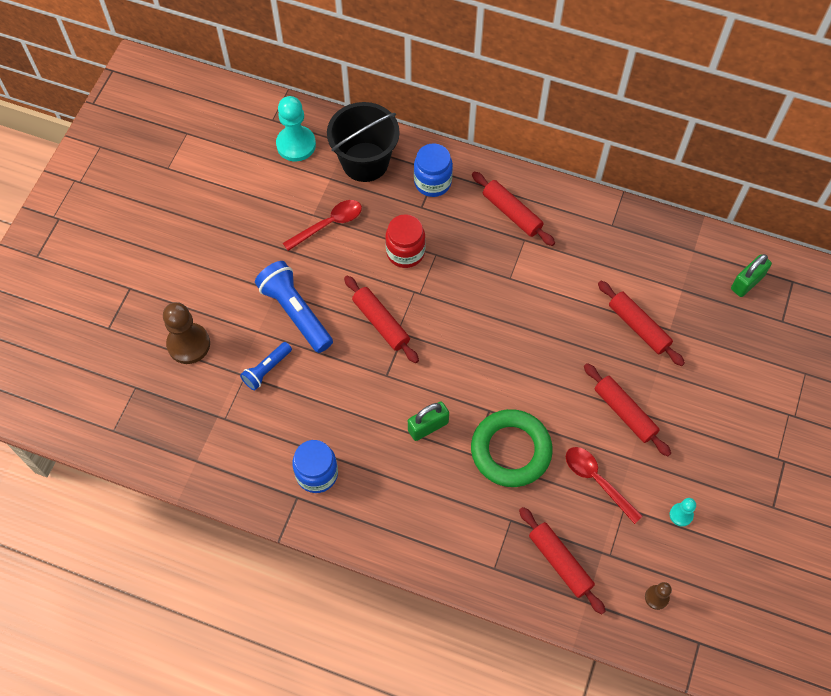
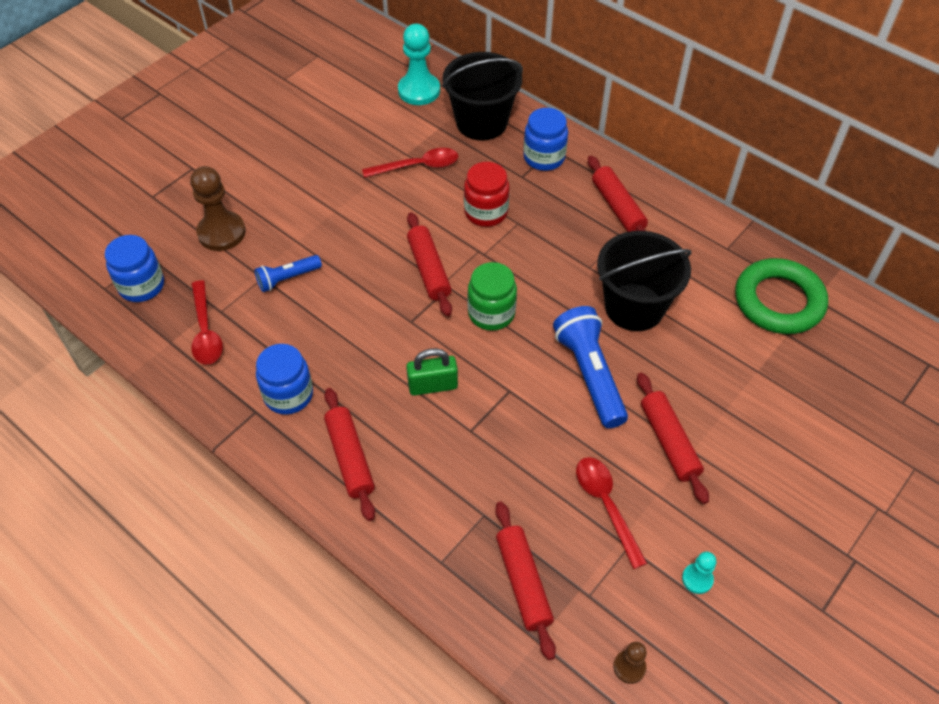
camera: 20 degrees right, 10 degrees down
(145, 417) = (142, 286): none -> blue jar
(221, 441) = (205, 331): none -> red spoon
(295, 313) = (344, 235): blue flashlight -> blue flashlight (590, 375)
(448, 346) = (491, 313): none -> green jar
(511, 450) = (516, 440): green ring -> green ring (778, 301)
(558, 304) = (634, 307): none -> black bucket
(638, 327) = (720, 357): red rolling pin -> red rolling pin (350, 458)
(747, 282) = (870, 349): green padlock -> none

